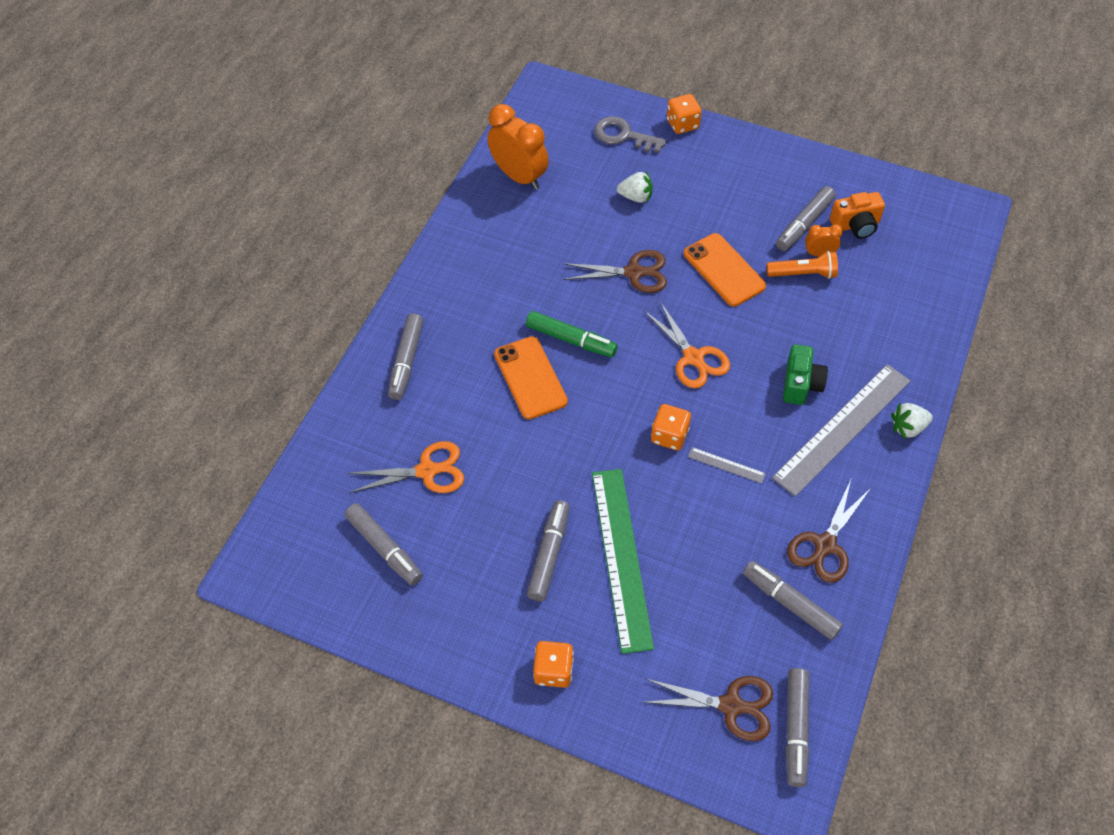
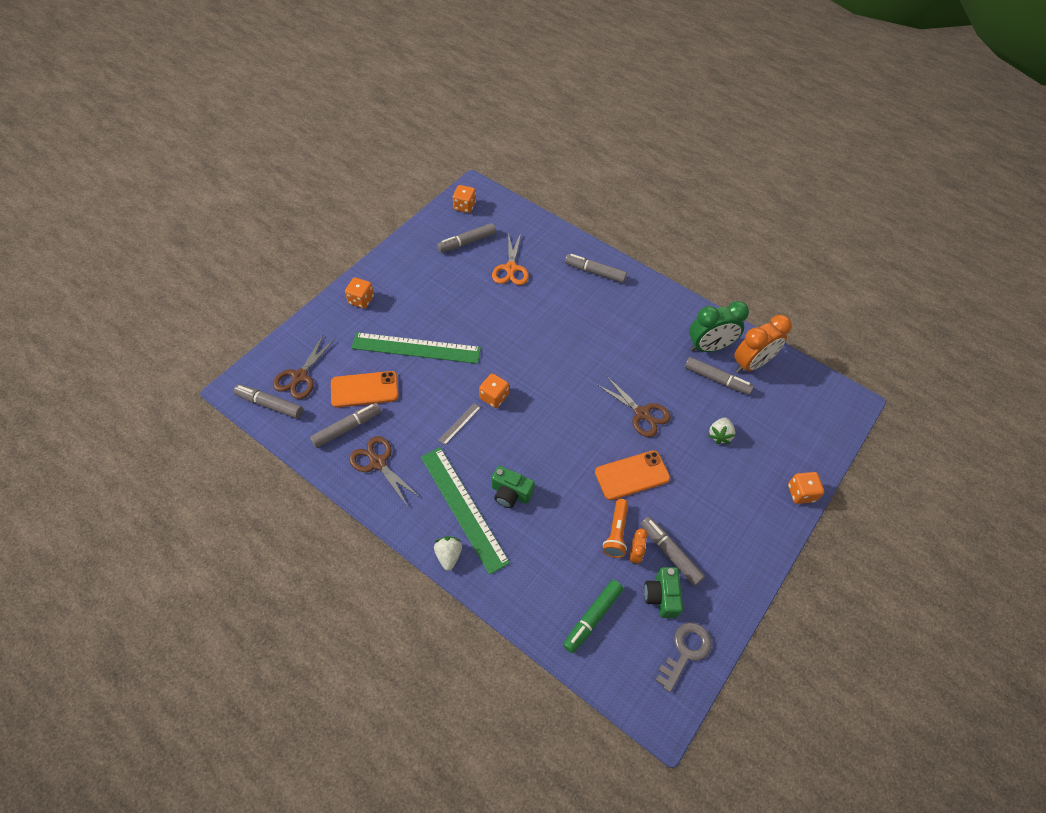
camera: 100 degrees right, 0 degrees up
(299, 575) = (464, 206): none -> orange dice
(505, 219) = (709, 347): none -> green clock
(530, 378) = (564, 332): orange phone -> orange phone (364, 389)
(549, 554) = (433, 314): grey marker -> grey marker (716, 380)
(571, 340) = (589, 361): green marker -> green marker (592, 618)
(623, 136) = (790, 444): grey key -> grey key (685, 651)
(633, 272) = (642, 413): brown scissors -> brown scissors turned 60 degrees counterclockwise
(693, 357) = (554, 430): orange scissors -> none
(842, 428) = (463, 508): grey ruler -> green ruler
(855, 225) = (661, 596): orange camera -> green camera

